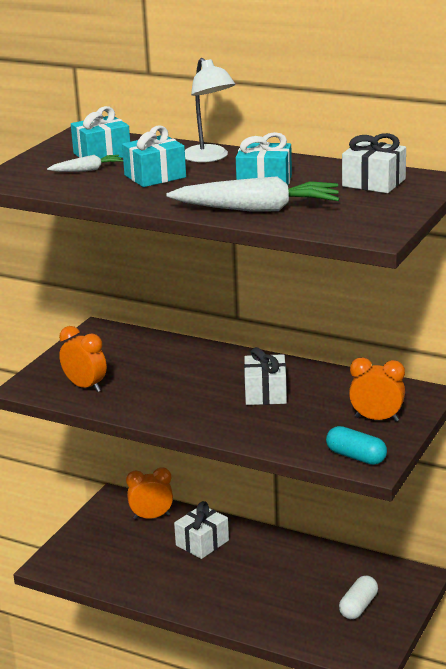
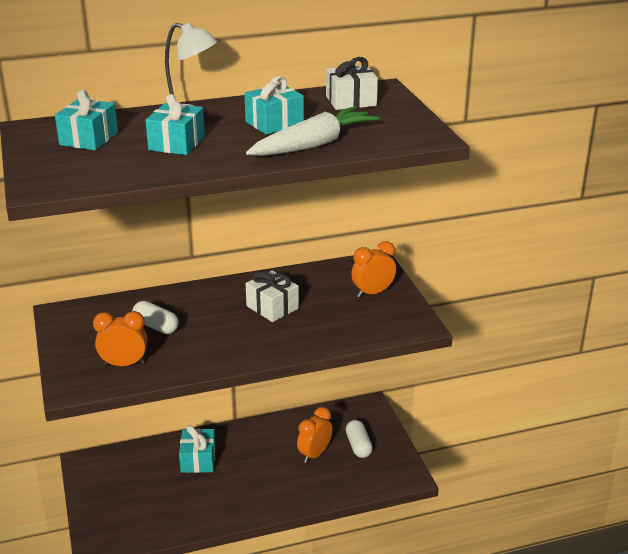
camera: 45 degrees left, 5 degrees up
(87, 170) = (104, 155): white carrot -> none
(150, 369) = (156, 326): none -> white capsule
(151, 517) = (134, 461): orange clock -> orange clock (314, 454)
(202, 543) = (198, 460): white gift -> turquoise gift
(356, 457) = (400, 325): turquoise capsule -> none

